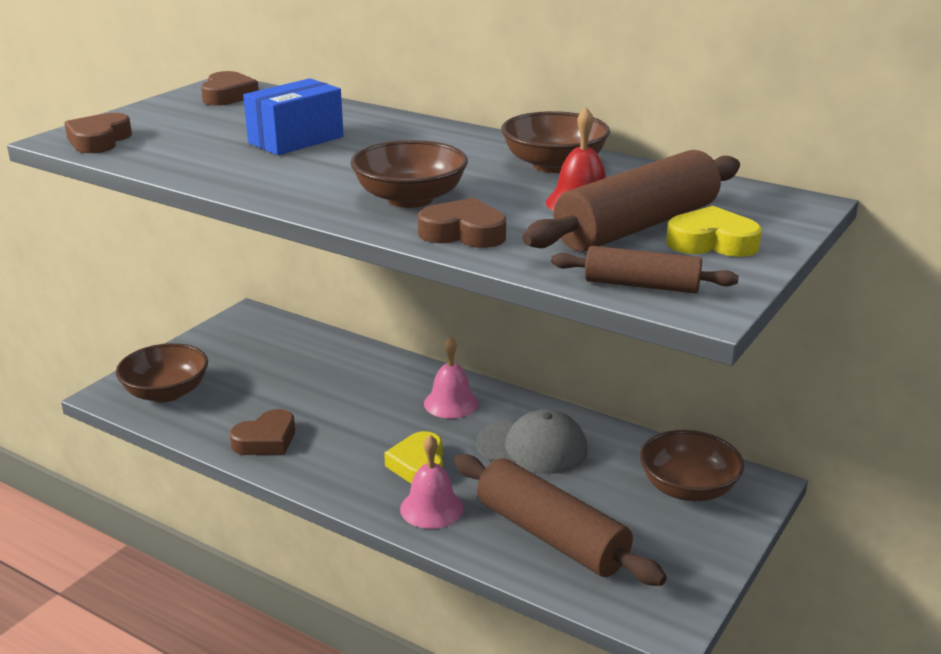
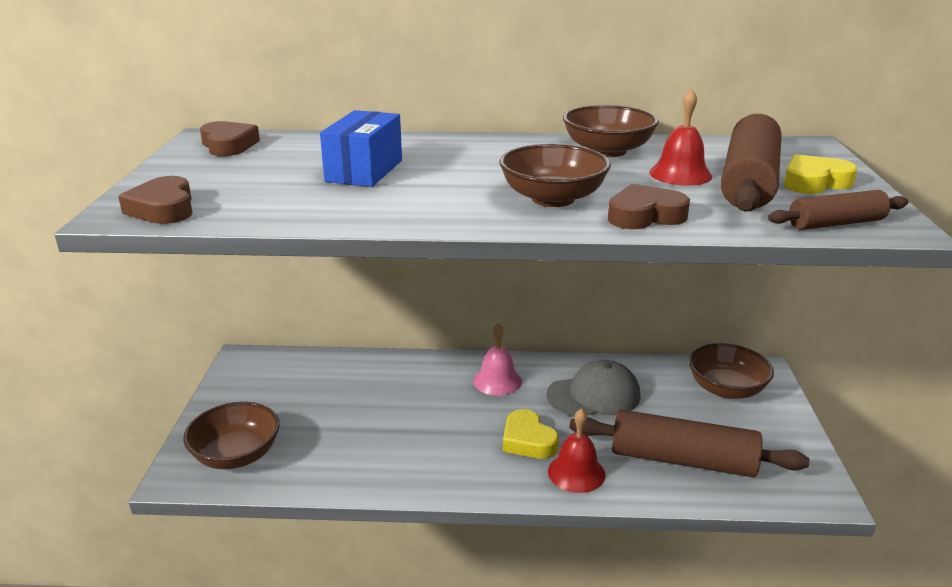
camera: 30 degrees left, 0 degrees up
(266, 440) = (379, 466): brown heart -> none
(431, 508) = (576, 472): pink bell -> red bell

